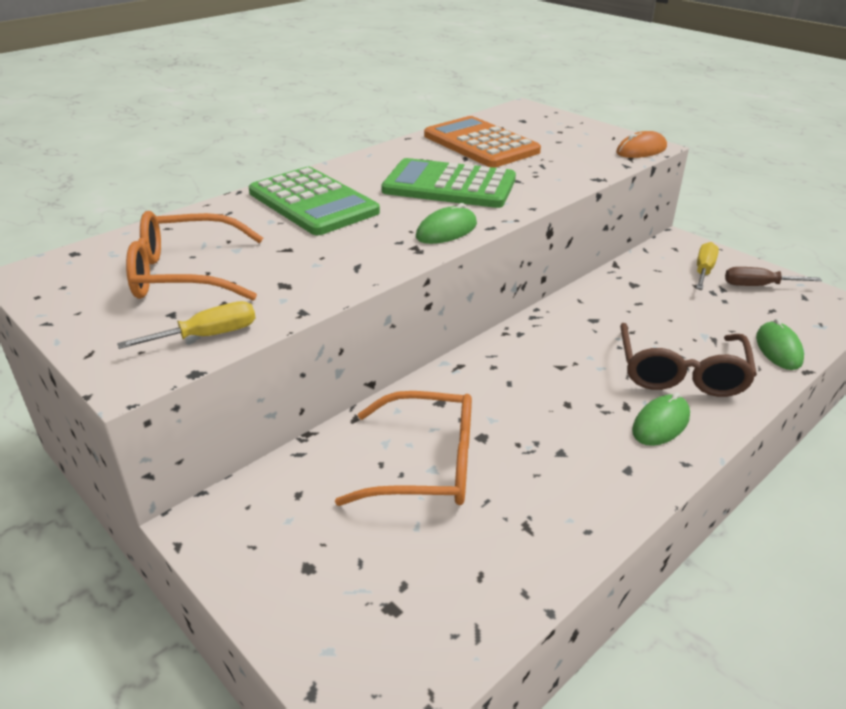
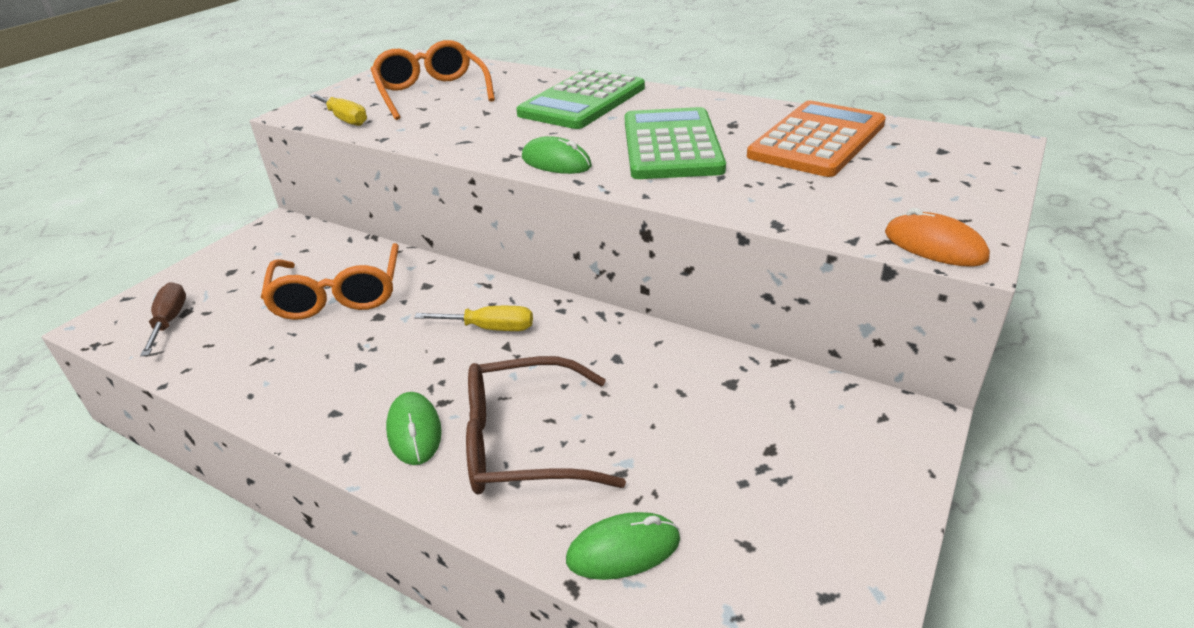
camera: 75 degrees right, 0 degrees up
(661, 423) = (414, 431): green mouse -> green mouse turned 45 degrees clockwise
(704, 270) = (829, 454): yellow screwdriver -> yellow screwdriver (490, 328)
(758, 286) = (824, 526): brown screwdriver -> brown screwdriver (169, 321)

